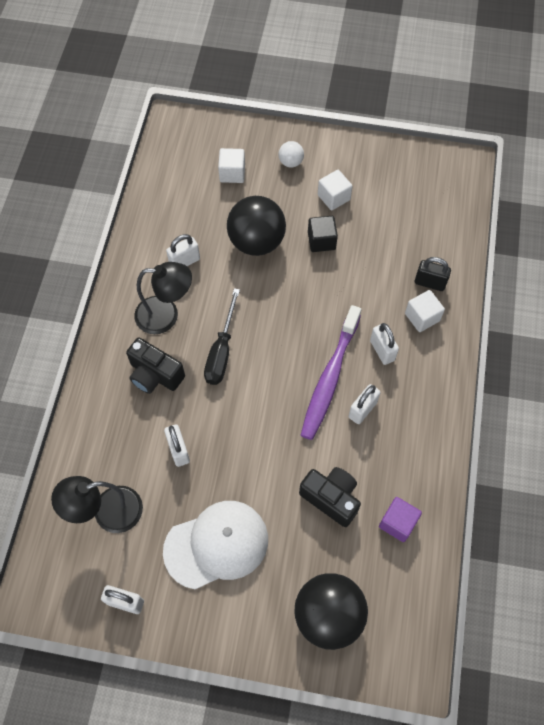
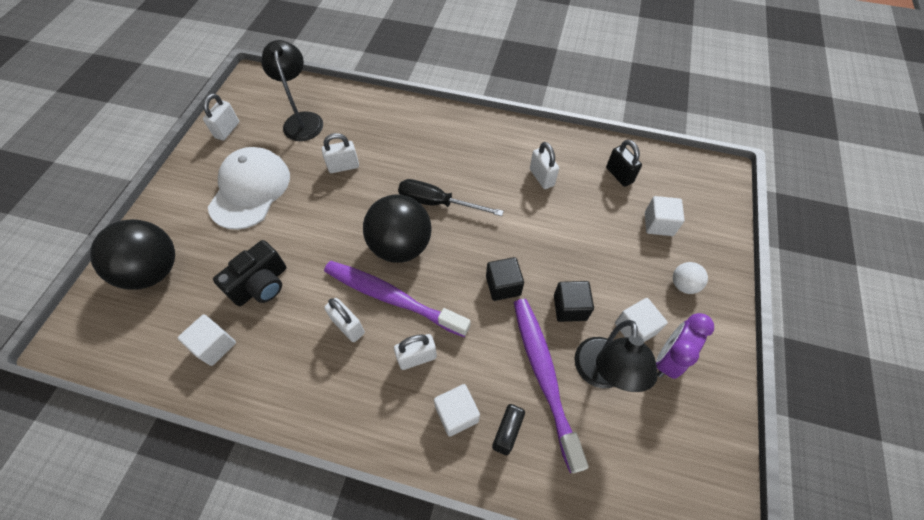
camera: 95 degrees right, 5 degrees down
(155, 375) = (420, 152): black camera -> none
(166, 315) = (481, 161): black lamp -> black lamp (601, 374)
(178, 198) = (619, 175): none -> black padlock
(216, 545) = (250, 190): white cap -> white cap turned 150 degrees counterclockwise
(256, 242) = (567, 241): black ball -> black ball (401, 246)
(307, 290) = (503, 286): none -> black cube
(355, 178) = (668, 359): none -> purple clock
(382, 259) = (544, 376): none -> purple toothbrush
(397, 523) = (215, 345): purple cube -> white cube

